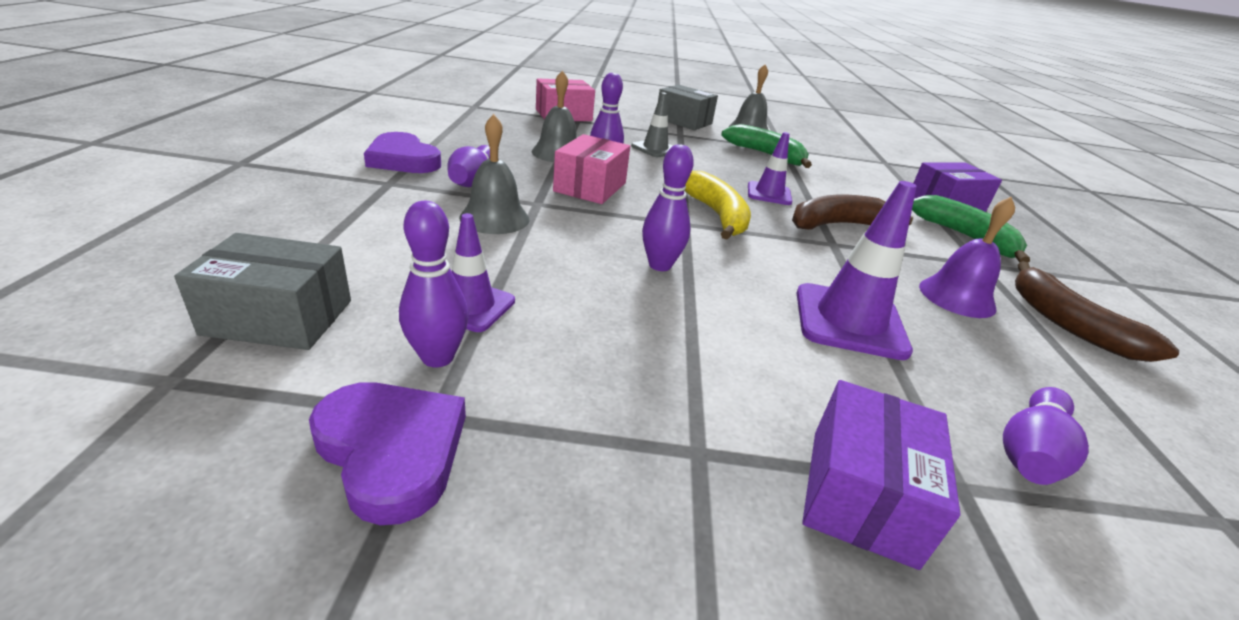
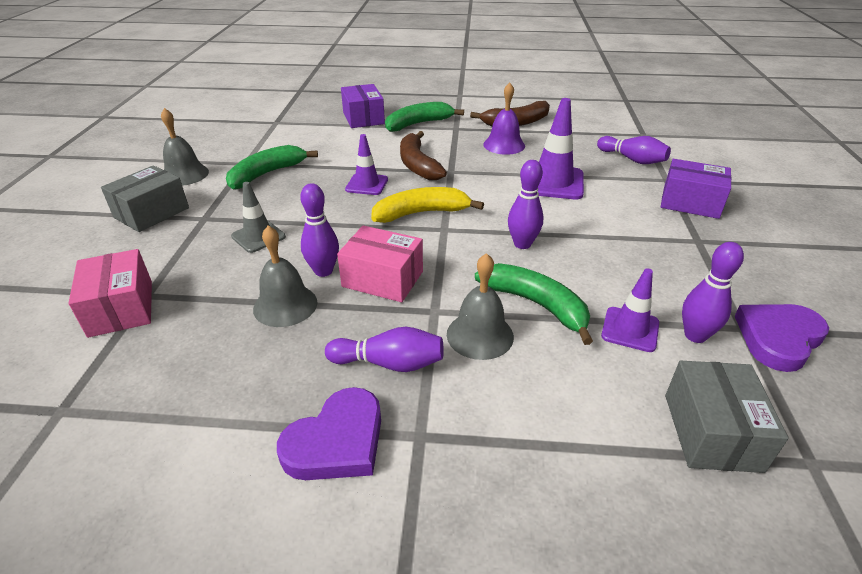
camera: 85 degrees left, 5 degrees up
(535, 254) = (536, 304): none -> green banana

